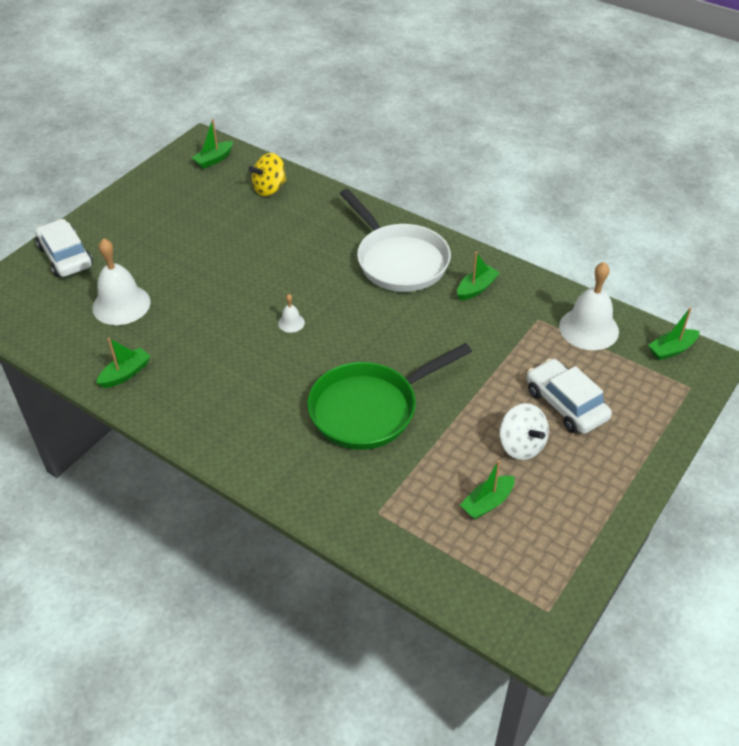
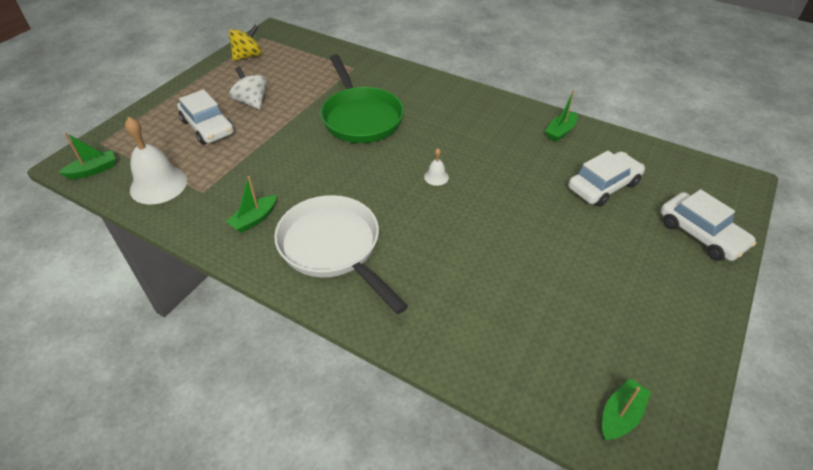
camera: 175 degrees right, 0 degrees up
(121, 304) = (603, 186): white bell -> white car
(269, 189) = (512, 354): yellow spinning top -> yellow spinning top (248, 56)
(369, 409) = (361, 117): green pan -> green pan turned 105 degrees clockwise
(487, 503) = (283, 74): green boat -> none

